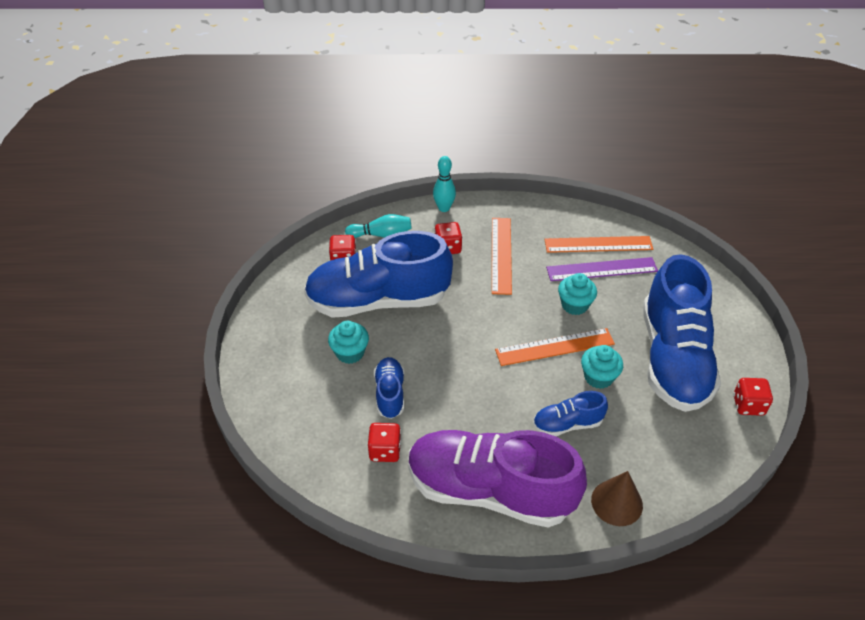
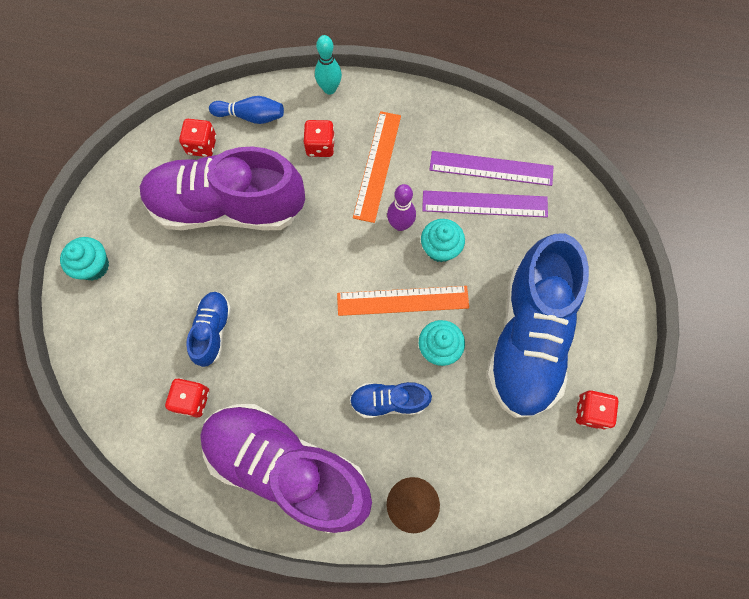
camera: 10 degrees right, 25 degrees up
(350, 353) = (183, 271): turquoise cupcake -> turquoise cupcake (94, 266)
(378, 300) = (227, 207): blue shoe -> purple shoe
(381, 234) = (251, 116): turquoise bowling pin -> blue bowling pin
(534, 293) = (400, 224): none -> purple bowling pin
(598, 244) = (491, 168): orange ruler -> purple ruler

